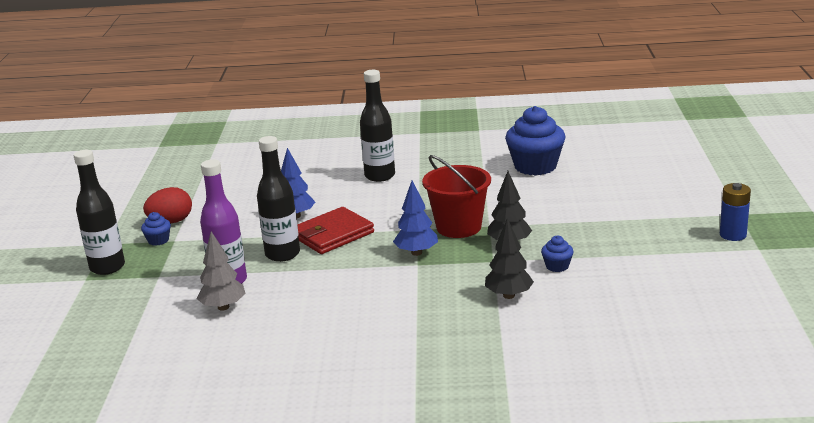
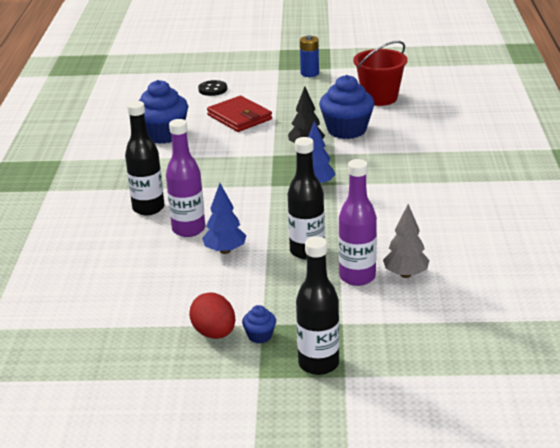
camera: 90 degrees left, 5 degrees up
(332, 234) = (272, 227): red wallet -> red wallet (239, 117)
(337, 197) = (188, 229): none -> purple bottle
(458, 227) = (272, 167): red bucket -> red bucket (379, 98)
(509, 295) = (389, 148): black tree -> none
(557, 266) = (346, 130): blue cupcake -> blue cupcake, size x2.21
(661, 180) = (212, 89): none -> black button

